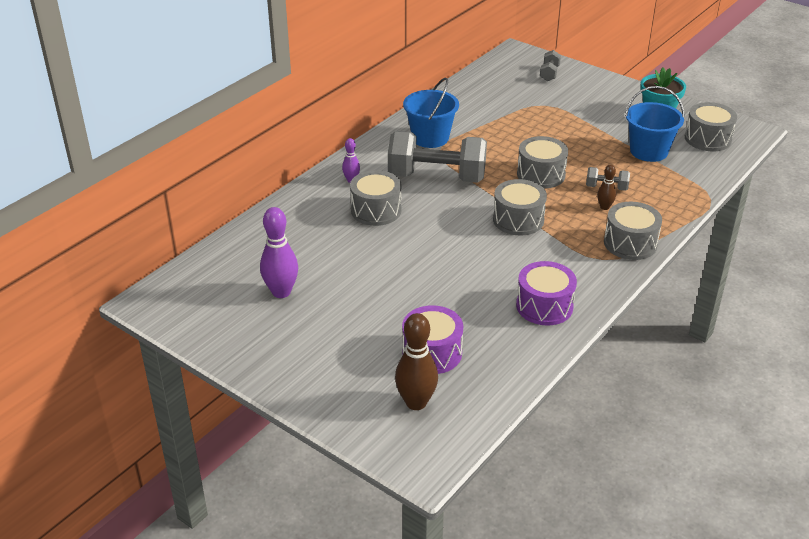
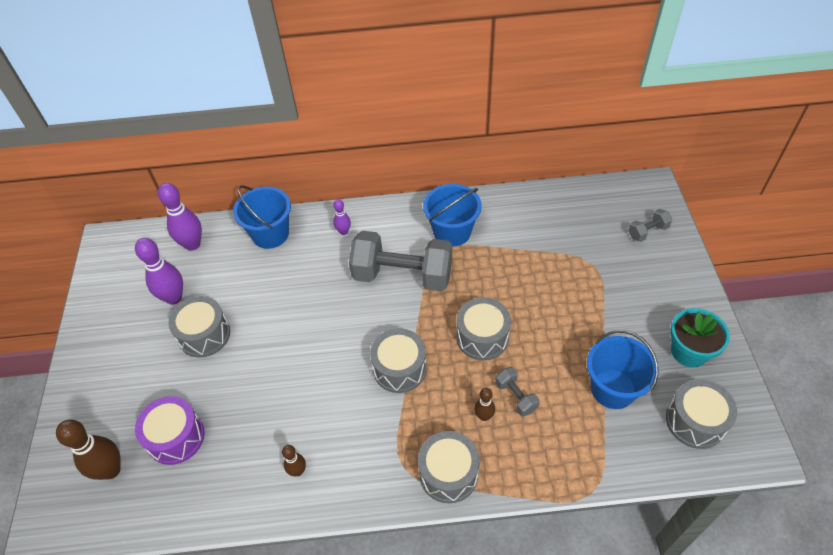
camera: 50 degrees right, 15 degrees up
(236, 256) = (192, 244): none -> purple bowling pin
(294, 213) = (270, 234): none -> blue bucket
(376, 210) = (320, 274): grey drum -> grey drum (204, 335)
(437, 177) = (402, 275): grey dumbbell -> grey dumbbell turned 45 degrees counterclockwise
(544, 306) = (298, 471): purple drum -> brown bowling pin

